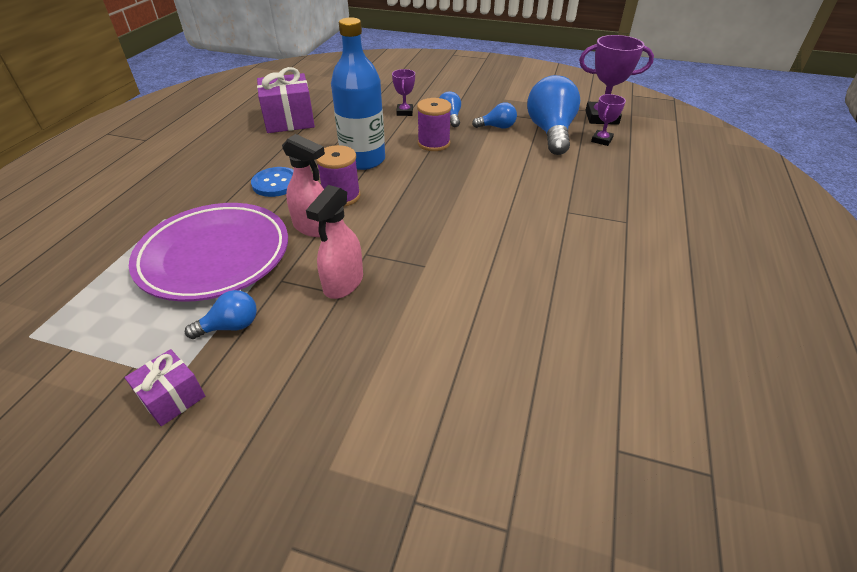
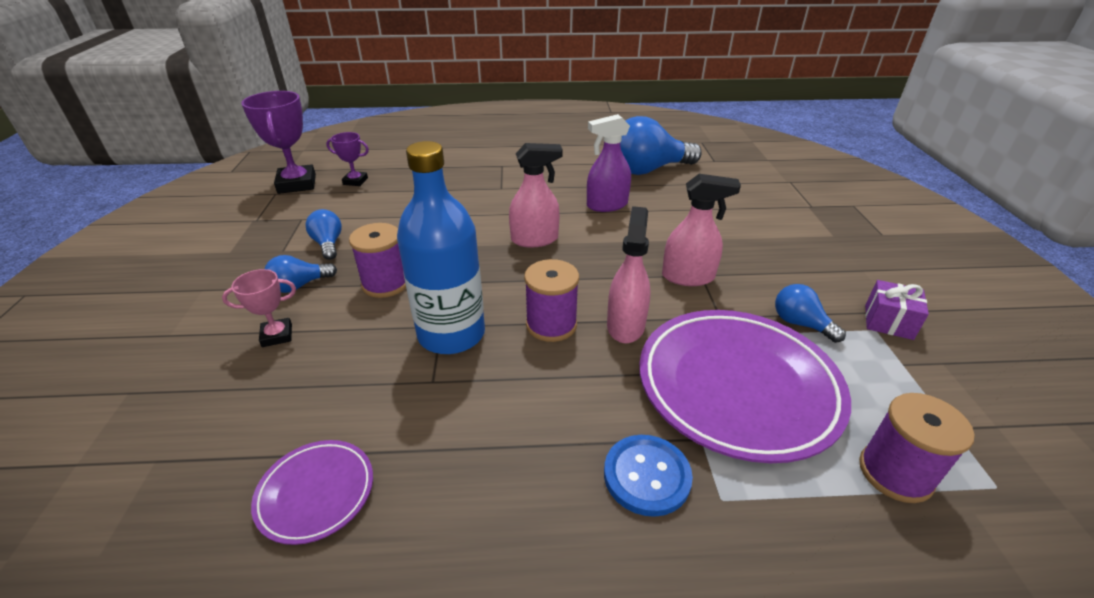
camera: 110 degrees left, 5 degrees down
(92, 292) = (895, 473): none -> purple spool
(276, 183) = (555, 403): blue button -> blue button (646, 476)
(289, 120) = (316, 493): purple gift -> purple plate
(404, 112) = (277, 335): purple trophy -> pink trophy
(457, 212) = (535, 239): none -> pink spray bottle
(503, 273) = (606, 205): none -> purple spray bottle
(550, 132) = (340, 209): blue light bulb -> blue light bulb (648, 170)

